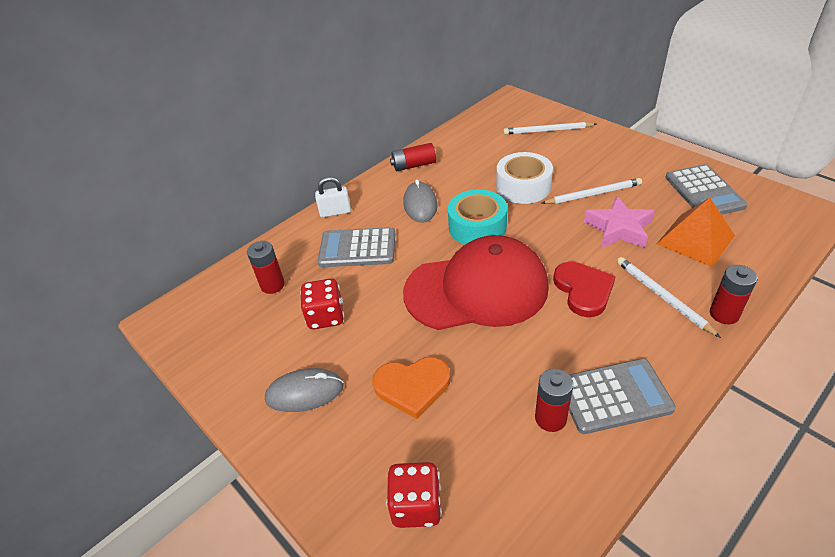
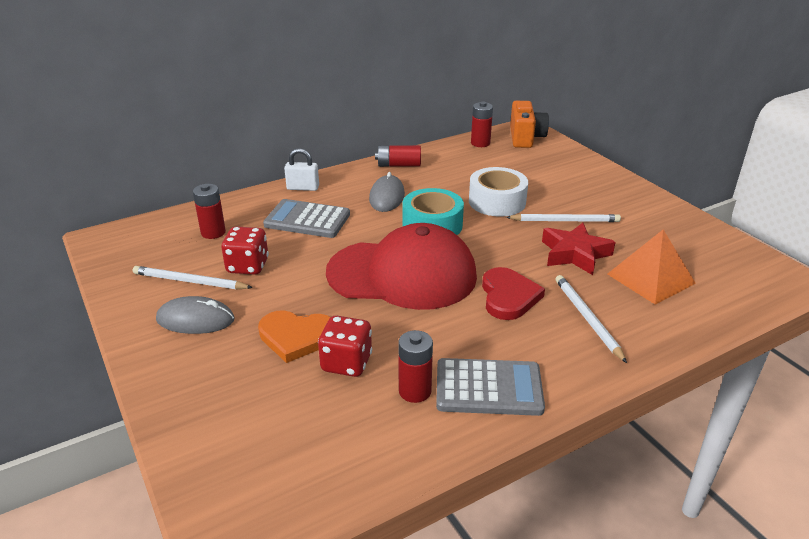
camera: 10 degrees right, 10 degrees down
(416, 506) = (247, 429): red dice -> red dice (346, 363)
(515, 109) = (525, 138): none -> orange camera
(547, 130) = (548, 161): white pencil -> white pencil (190, 281)
(619, 229) = (575, 254): pink star -> red star
(704, 192) = (684, 241): grey calculator -> none
(724, 314) = (644, 346): red battery -> red battery (480, 143)

